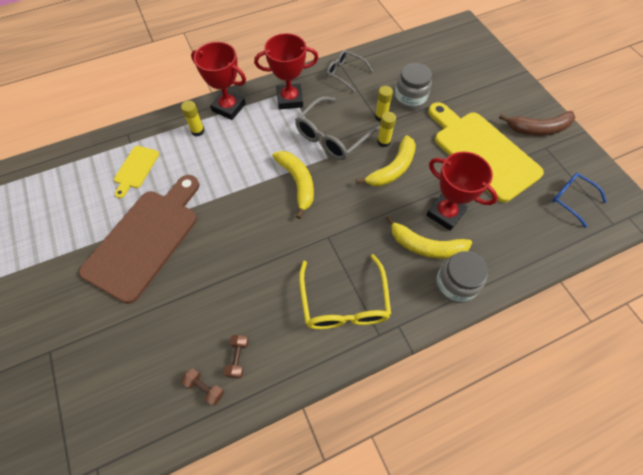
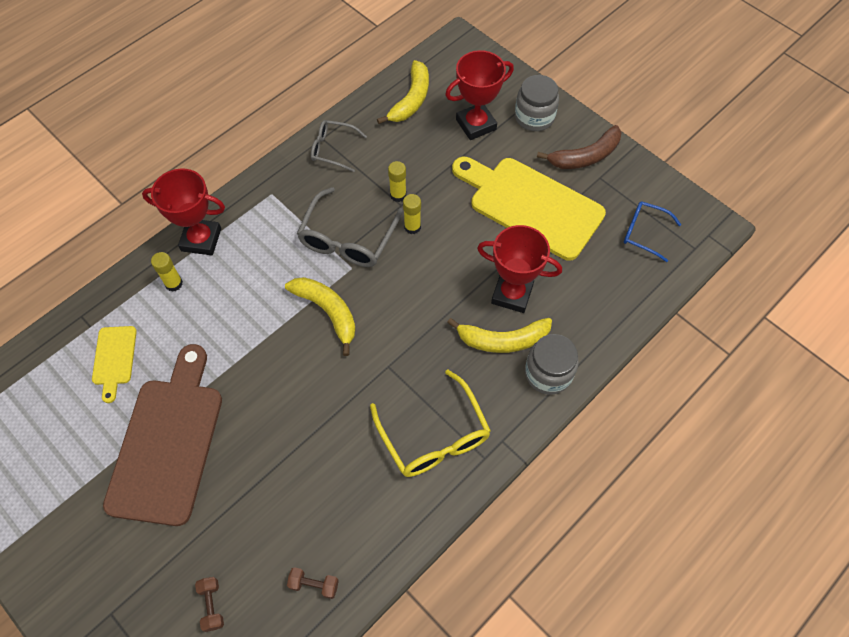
camera: 20 degrees left, 0 degrees up
(238, 358) = (338, 539): brown dumbbell -> brown dumbbell (212, 605)
(290, 99) = (276, 205): red trophy -> red trophy (476, 124)
(392, 169) = (434, 258): yellow banana -> yellow banana (411, 99)
(410, 99) = (425, 161): grey jar -> grey jar (534, 117)

